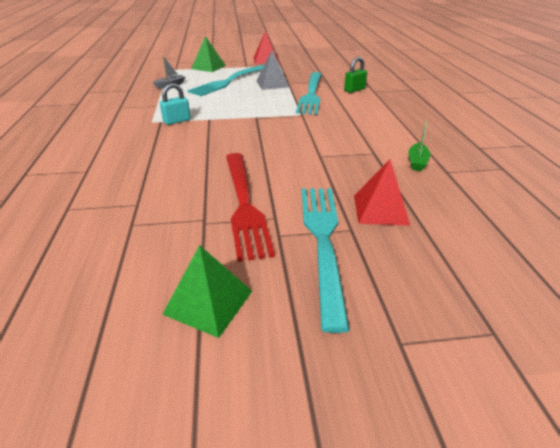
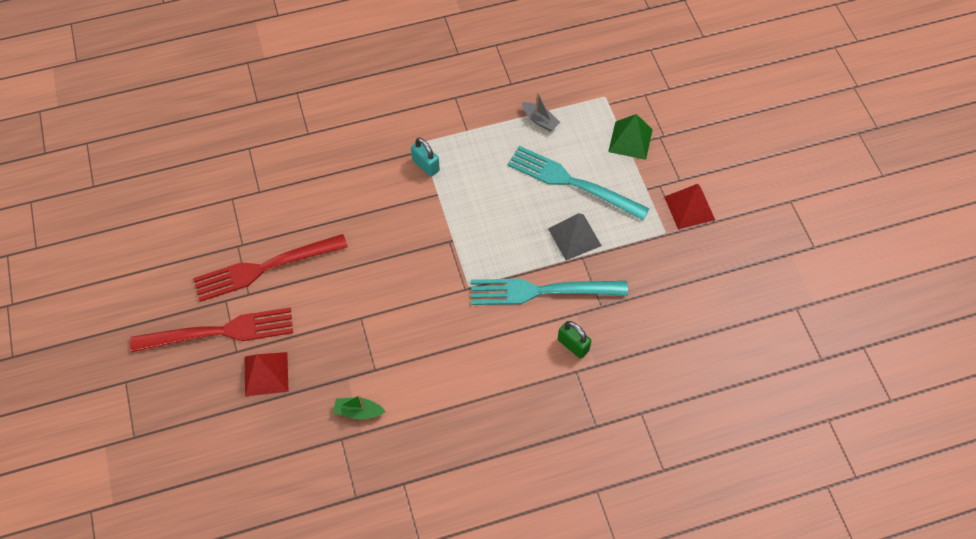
camera: 80 degrees right, 25 degrees up
(208, 302) = (155, 271): green pyramid -> none
(322, 240) = (221, 331): turquoise fork -> red fork

